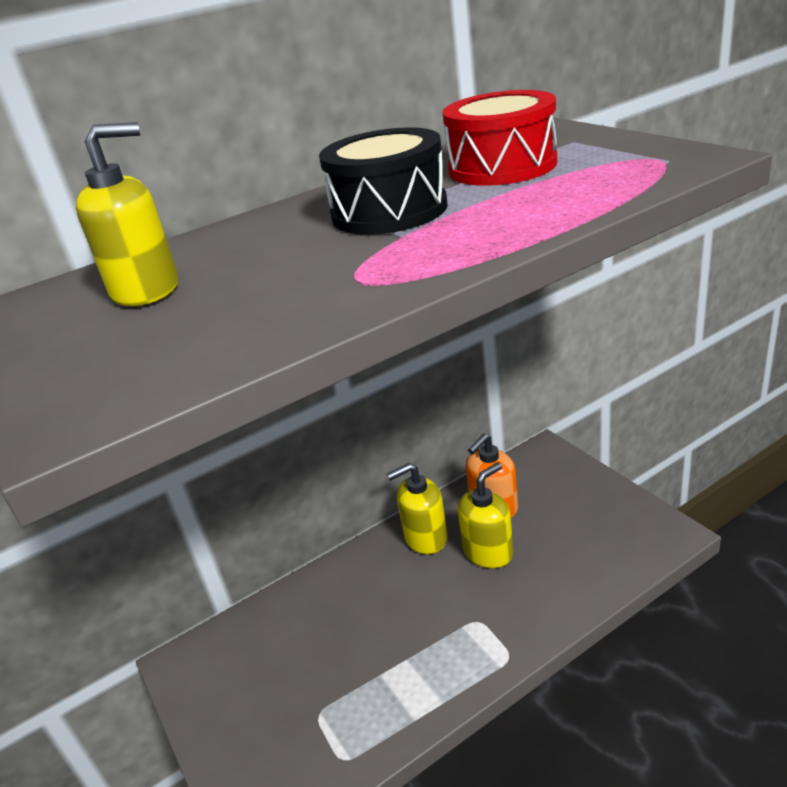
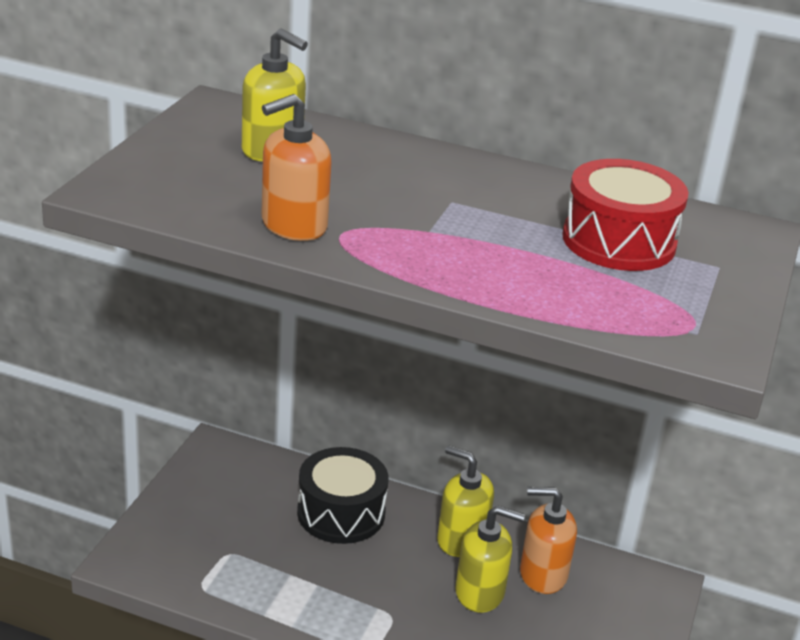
camera: 45 degrees right, 0 degrees up
(309, 303) = (293, 225): none -> orange soap dispenser
(389, 211) = (475, 210): black drum -> black drum (341, 513)

